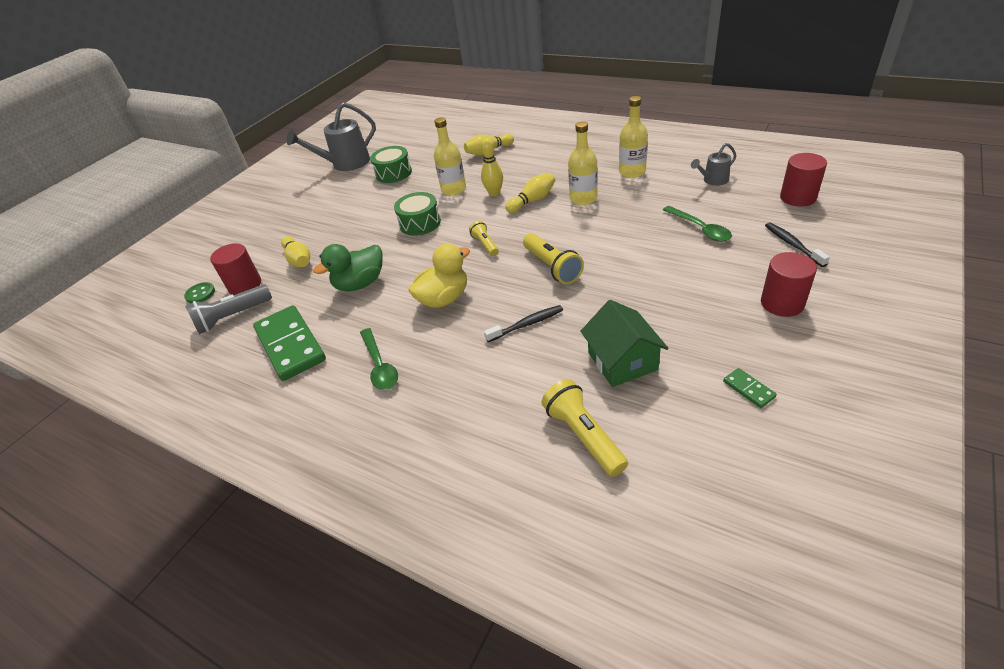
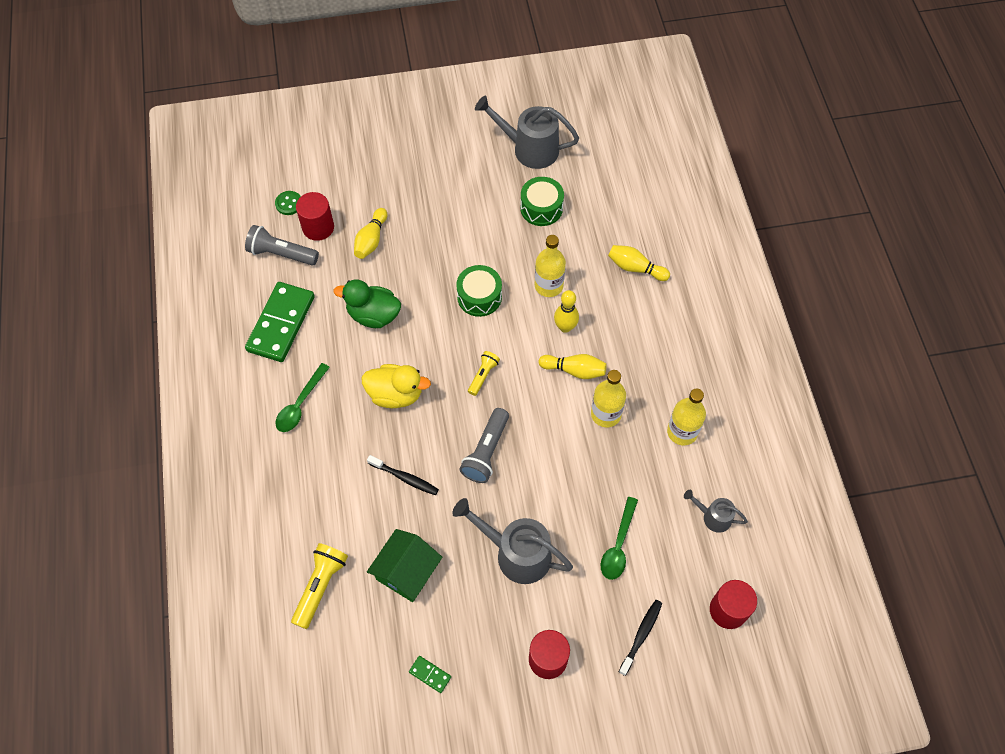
camera: 45 degrees right, 20 degrees up
(552, 267) = (486, 452): yellow flashlight -> grey flashlight
(662, 285) = (516, 553): none -> grey watering can
(748, 389) = (430, 674): green domino -> green domino turned 75 degrees counterclockwise

